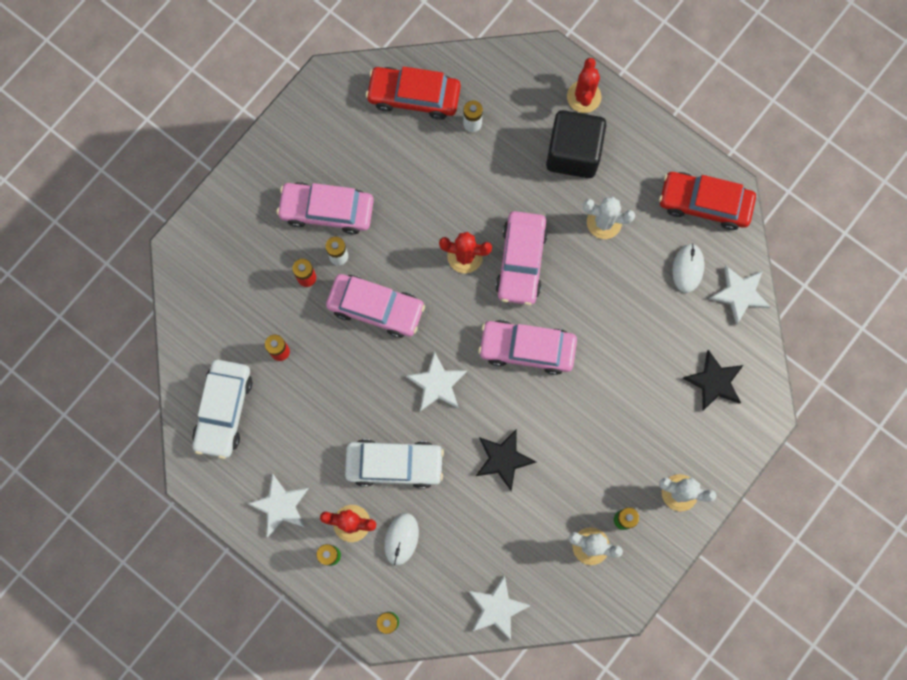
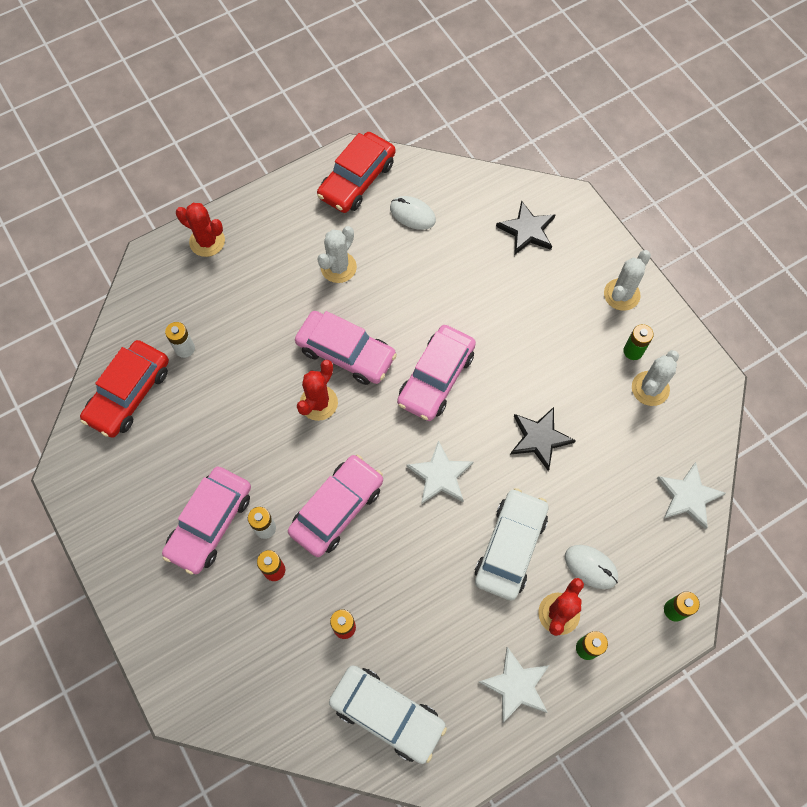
camera: 70 degrees left, 10 degrees down
(573, 153) = (258, 270): black cube -> none
(739, 294) = (453, 182): white star -> none

